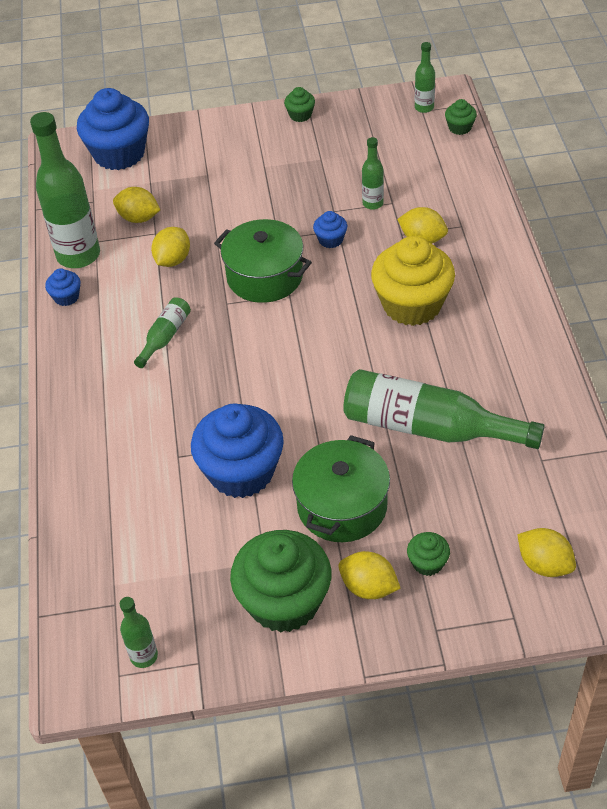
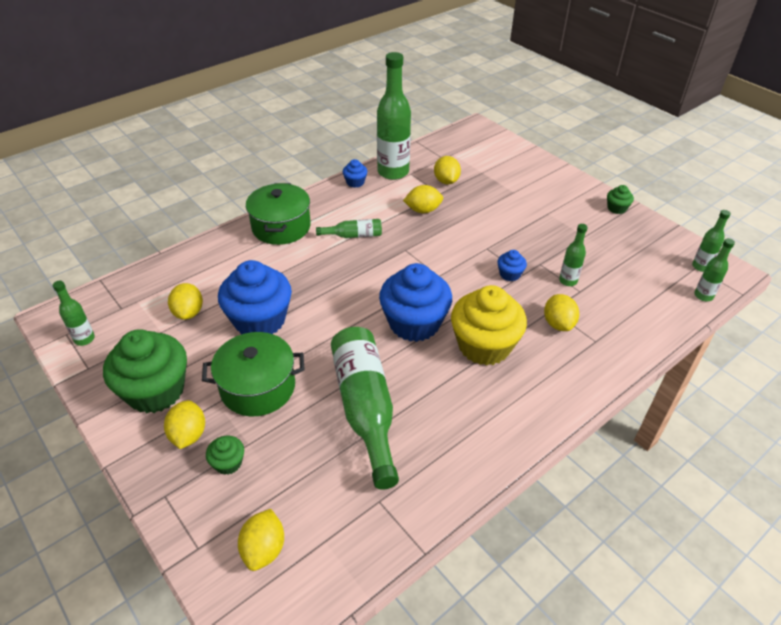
camera: 55 degrees right, 5 degrees down
(119, 154) = (493, 150): blue cupcake -> blue cupcake (414, 323)
(177, 536) = (188, 312): none -> yellow lemon
(264, 276) = (444, 257): green pot -> green pot (281, 227)
(459, 128) = (703, 296): green cupcake -> green bottle

